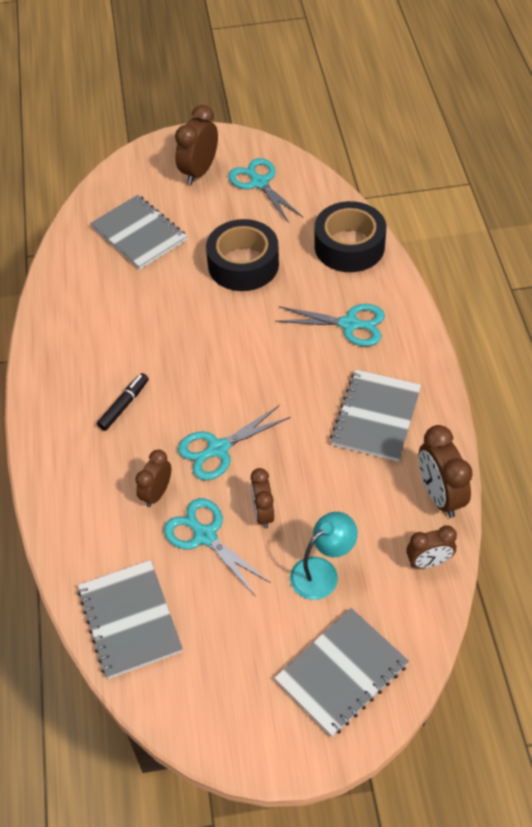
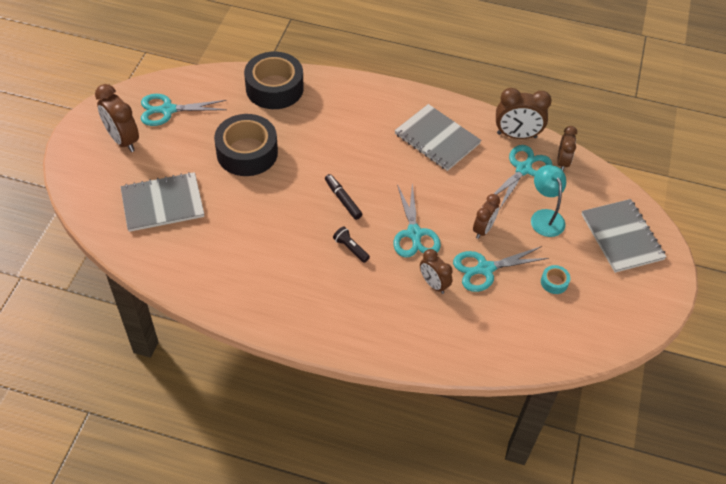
camera: 70 degrees left, 0 degrees up
(124, 405) = (339, 276): black marker -> black marker (343, 200)
(130, 620) = (533, 338): grey notebook -> none
(165, 400) = (350, 248): none -> black flashlight
(223, 615) = (554, 282): none -> turquoise tape
(263, 513) = (483, 229): brown clock -> brown clock turned 75 degrees counterclockwise
(350, 324) = (348, 118): turquoise scissors -> turquoise scissors (523, 169)

